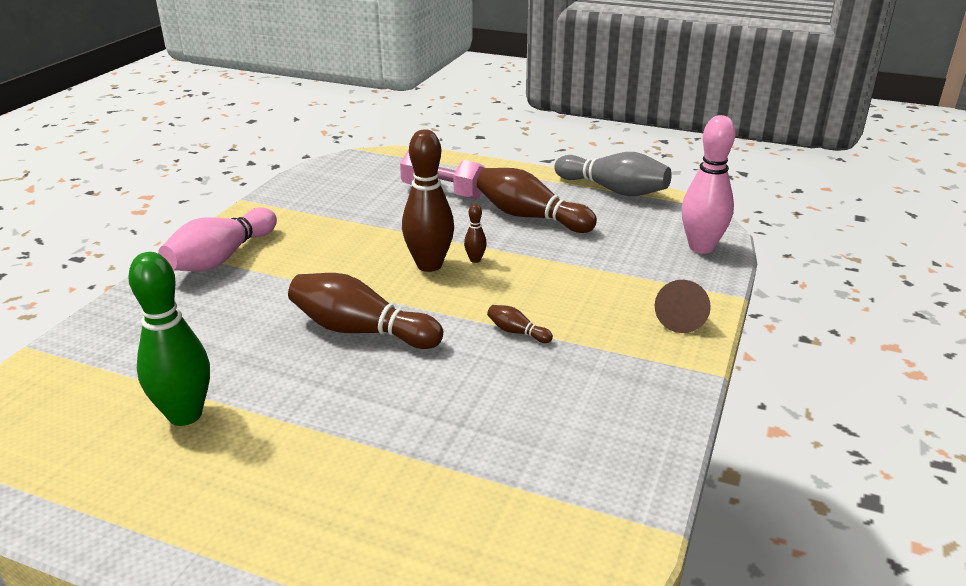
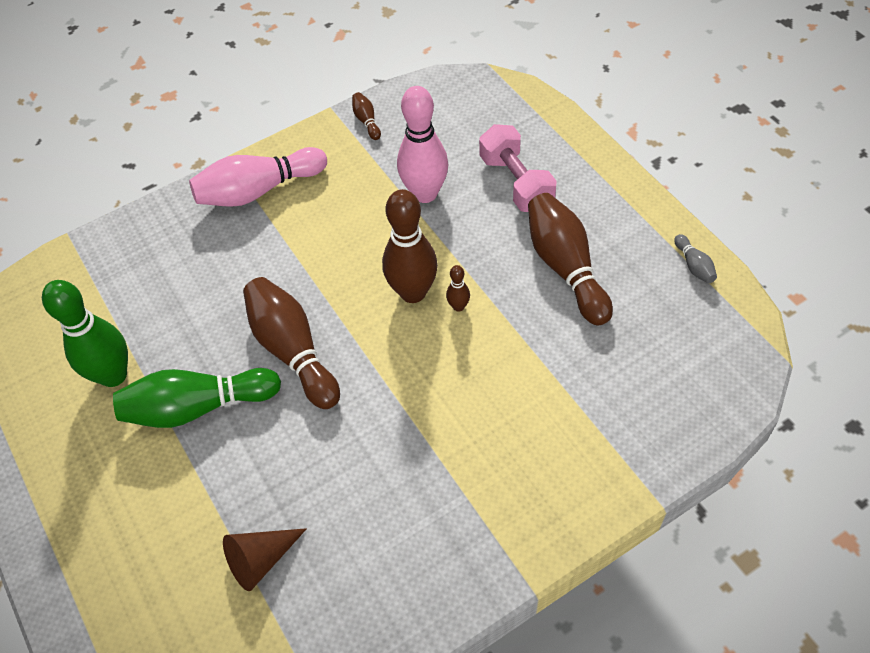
camera: 40 degrees right, 25 degrees up
(305, 398) = (198, 407): none -> green bowling pin
(517, 332) = (411, 427): brown bowling pin -> brown bowling pin (367, 121)
(613, 190) = (694, 265): grey bowling pin -> grey bowling pin, size x0.44
(681, 317) = (572, 497): brown cone -> brown cone (261, 560)
(701, 247) = (696, 409): pink bowling pin -> pink bowling pin (425, 193)

